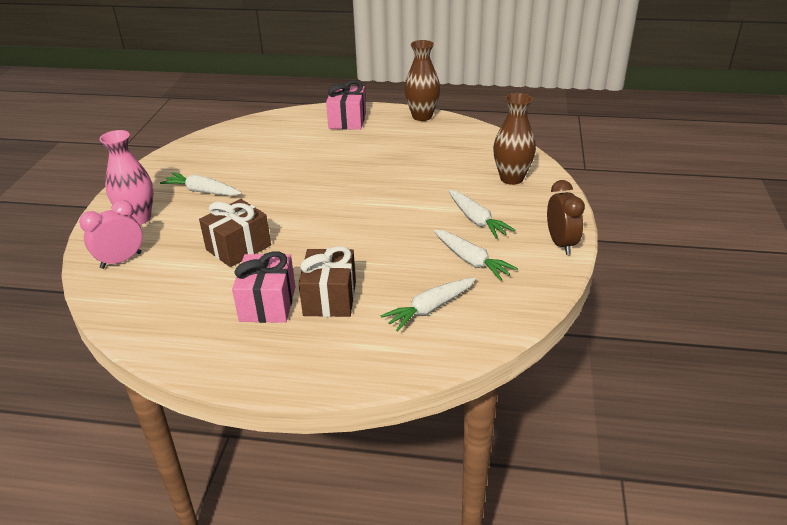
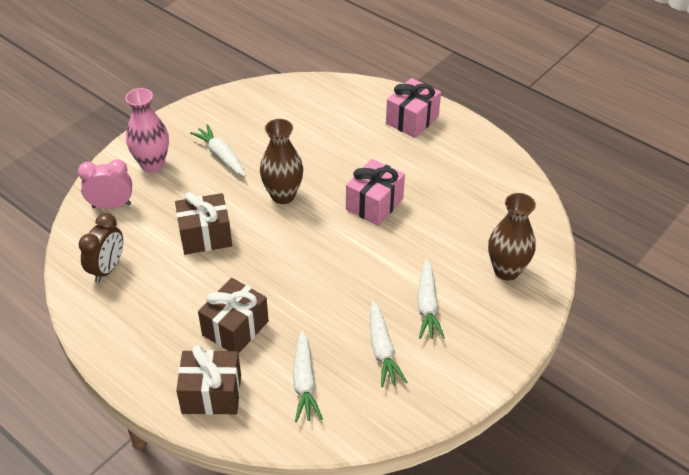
camera: 30 degrees right, 10 degrees up
(267, 304) = (185, 308): pink gift -> pink gift (374, 204)
(354, 354) = (211, 394): none -> brown gift
(422, 116) = (490, 146): brown vase -> brown vase (283, 195)
(430, 309) = (304, 382): white carrot -> white carrot turned 90 degrees counterclockwise
(561, 243) = (480, 373): brown clock -> brown clock (107, 269)

